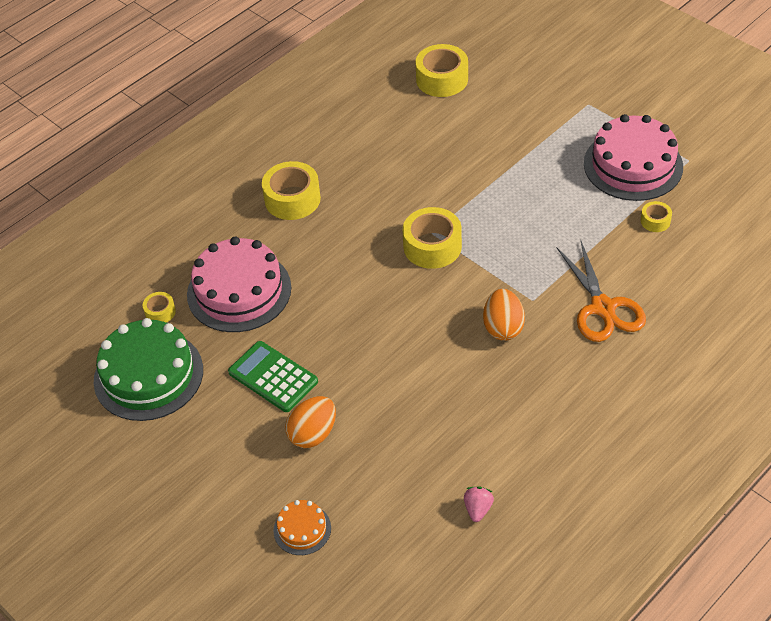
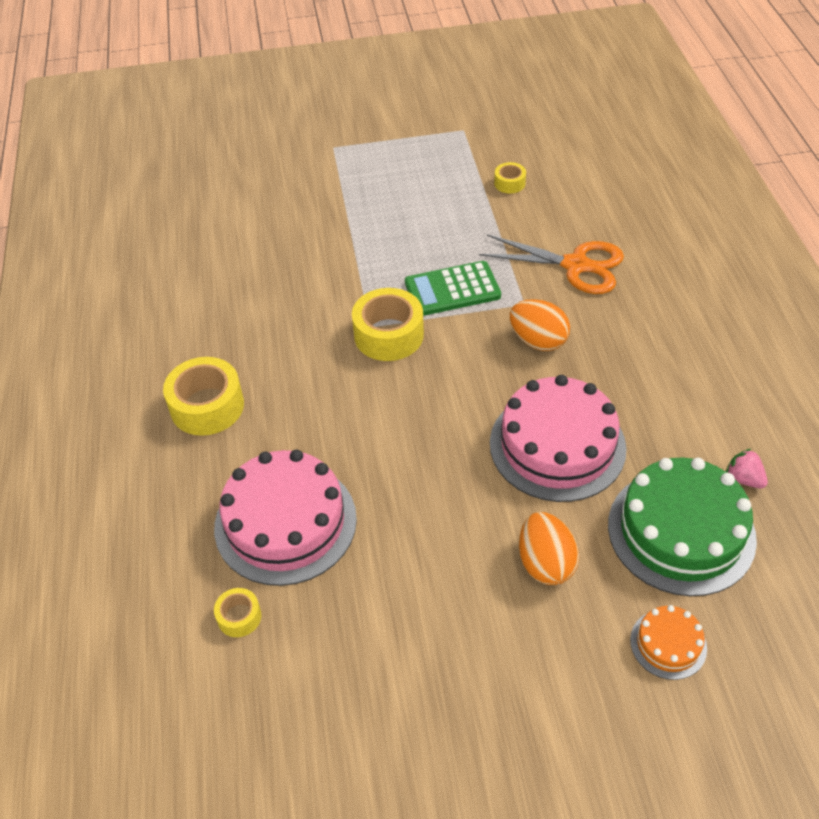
camera: 55 degrees left, 0 degrees up
(148, 375) = (323, 681): green cake -> green cake (681, 531)
(273, 377) = (437, 557): green calculator -> green calculator (452, 289)
(442, 79) = (187, 215): yellow tape -> none
(633, 165) = (433, 161): pink cake -> pink cake (557, 445)

